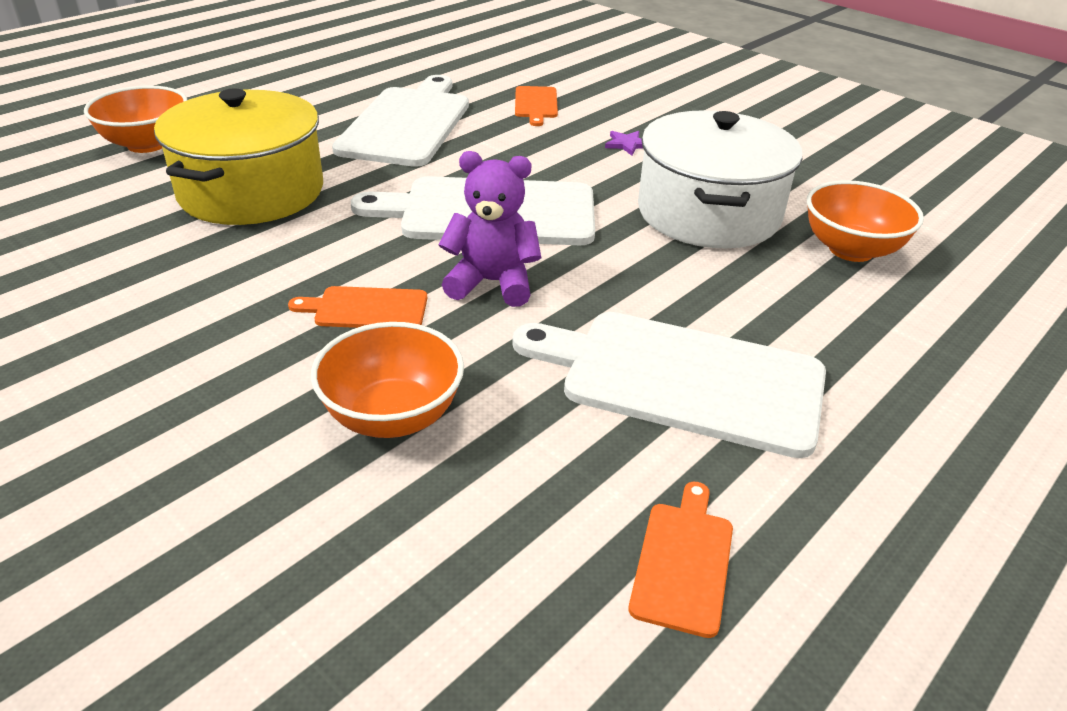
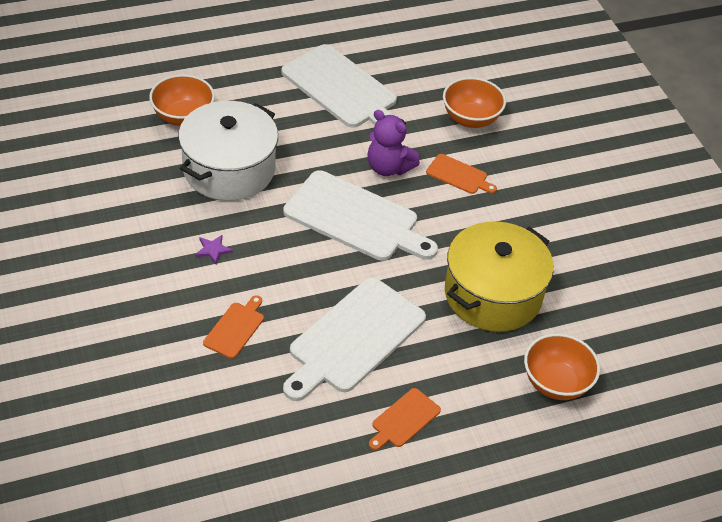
camera: 155 degrees left, 10 degrees up
(683, 561) = (400, 39): orange cutting board -> orange cutting board (404, 420)

